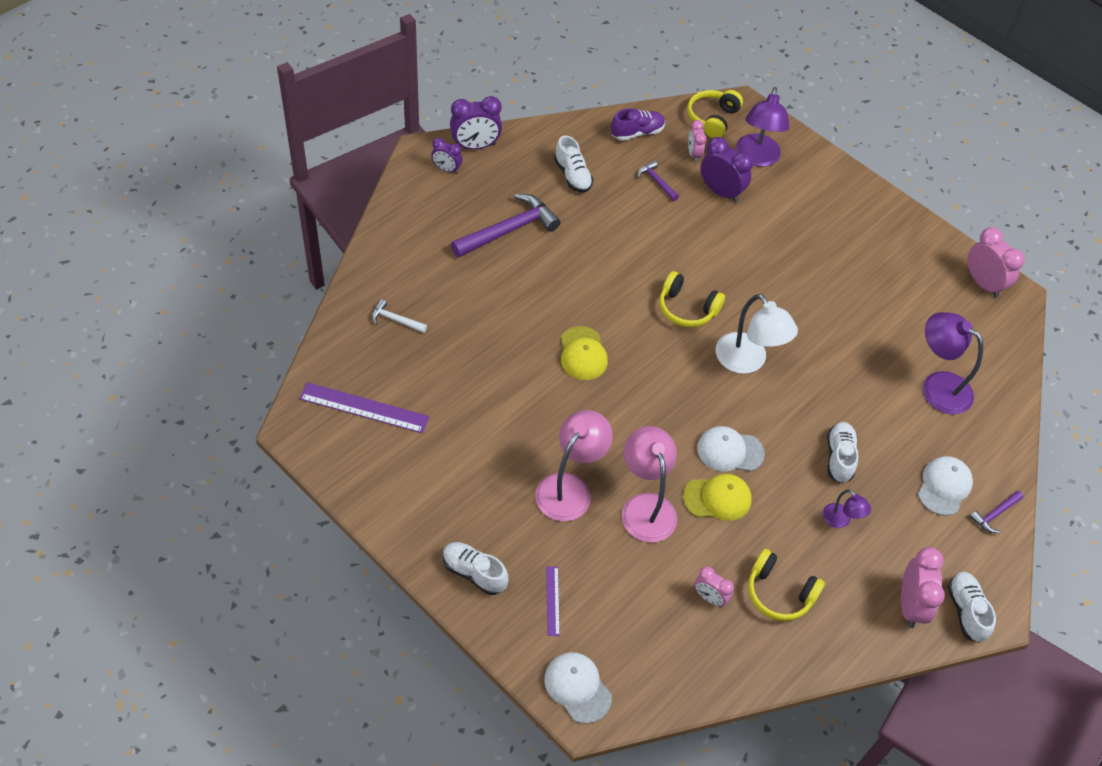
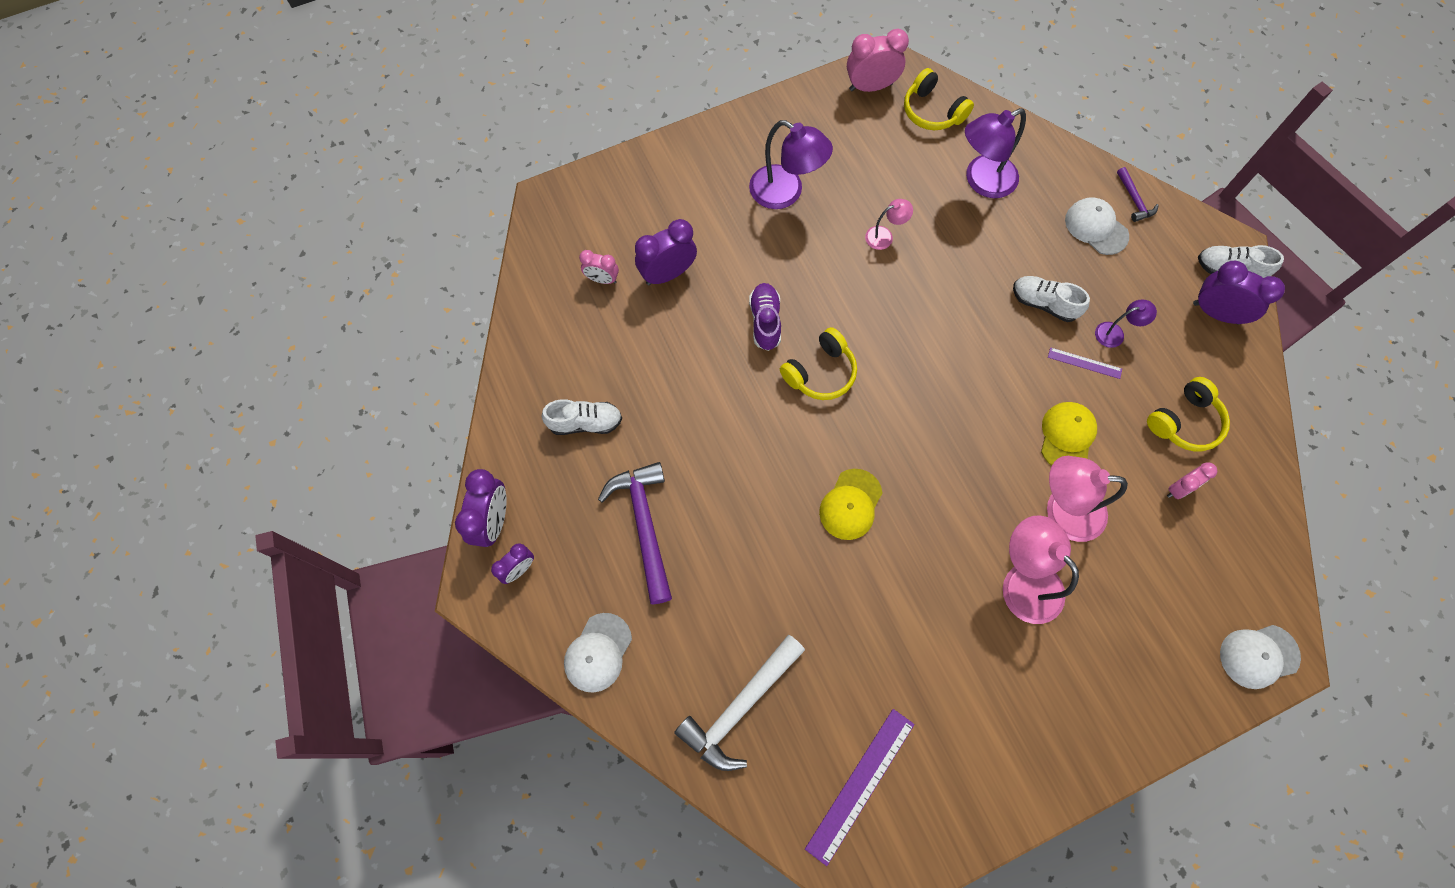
camera: 65 degrees left, 15 degrees up
(395, 320) = (739, 707): white hammer -> white hammer, size x2.04
(474, 573) = (1108, 721): white shoe -> none
(552, 600) = (1156, 647): purple ruler -> purple ruler (1084, 363)
(583, 354) = (850, 504): yellow cap -> yellow cap turned 105 degrees clockwise
(637, 133) = (545, 327): purple shoe -> purple shoe (765, 321)
(656, 181) = (628, 334): purple hammer -> none
(712, 119) = (556, 239): yellow headphones -> yellow headphones (932, 111)
(729, 451) = (1013, 402): white cap -> white cap (598, 652)
(747, 361) = (906, 340): white lamp -> none
(756, 158) = (631, 218): purple lamp -> purple lamp (786, 193)
(838, 325) = (884, 236): none -> pink lamp
(910, 605) = (1216, 313): pink clock -> purple clock

